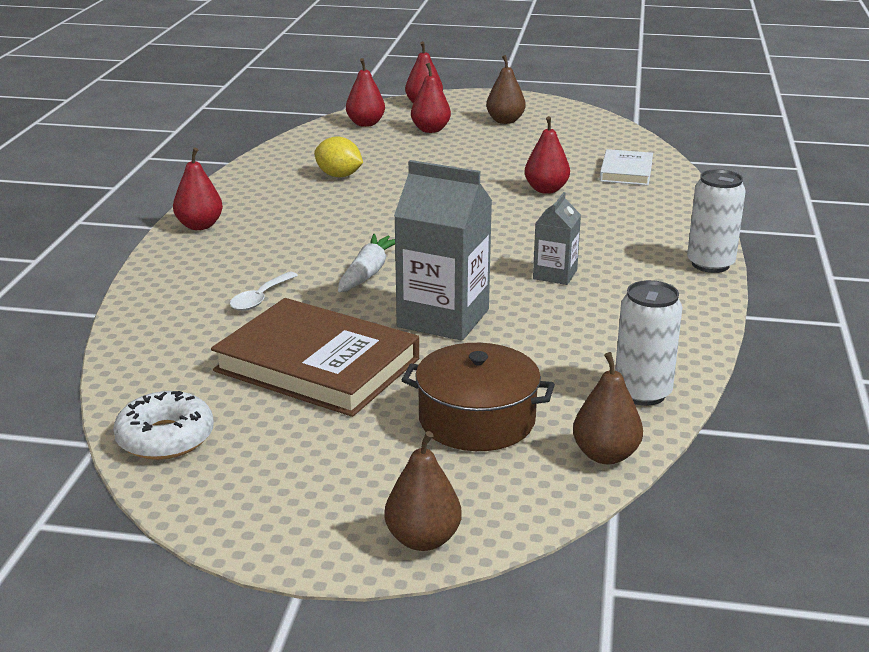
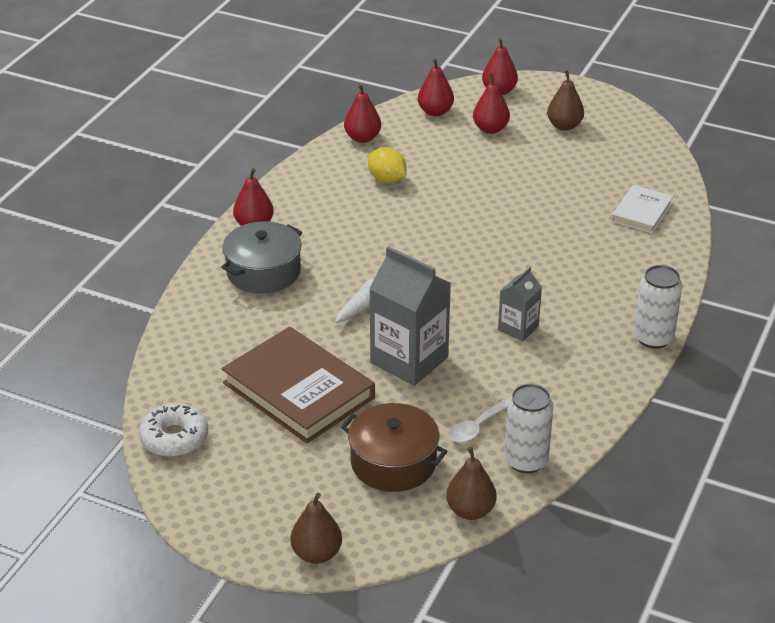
camera: 15 degrees right, 10 degrees up
(227, 263) = (263, 272): none -> grey pot
(260, 298) = (278, 315): white spoon -> white spoon (476, 427)
(546, 190) = (558, 225): red pear -> red pear (362, 138)

